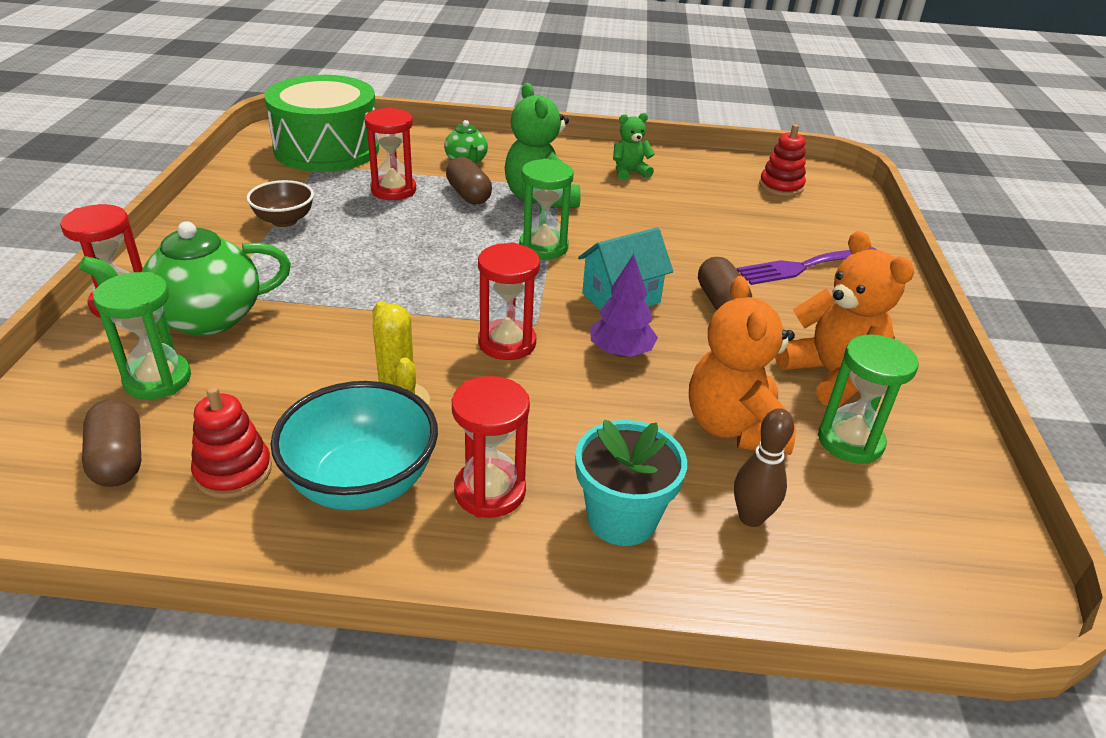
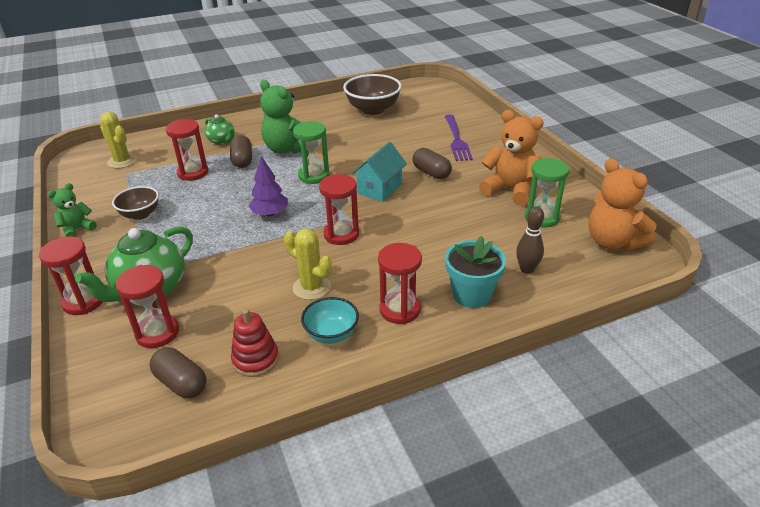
camera: 25 degrees left, 0 degrees up
(157, 380) = (157, 333): green hourglass -> red hourglass
(327, 149) = (122, 161): green drum -> yellow cactus
(362, 483) = (331, 334): turquoise bowl -> turquoise bowl, size x0.61
(468, 195) = (242, 160): brown capsule -> brown capsule turned 45 degrees clockwise
(621, 352) = (403, 216): purple tree -> purple tree (270, 213)
(629, 172) = (324, 117): green teddy bear -> green teddy bear (77, 229)
(710, 183) = (373, 109): none -> brown bowl
(734, 427) = (487, 232): orange teddy bear -> orange teddy bear (613, 242)
(781, 186) = (411, 100): red stacking toy -> none
(805, 266) = (456, 139): purple fork -> purple fork turned 45 degrees counterclockwise

